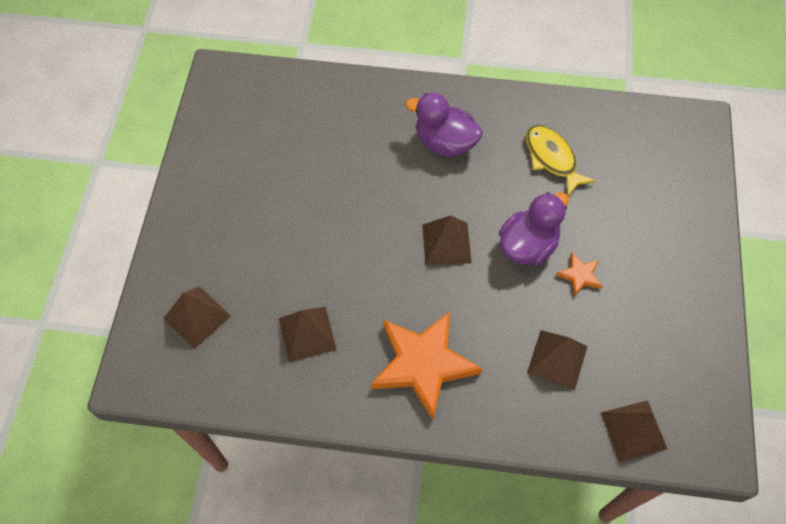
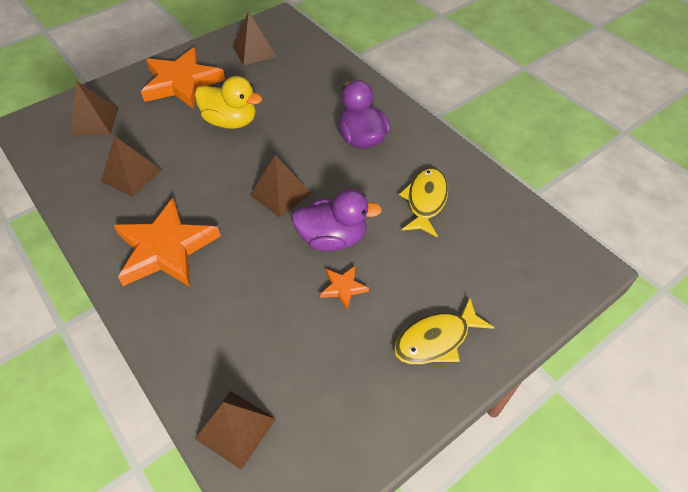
camera: 45 degrees right, 10 degrees down
(222, 213) = (182, 83): none -> orange star
(321, 214) = (231, 121): none -> yellow duck
(557, 359) = (251, 326): brown pyramid -> brown pyramid (254, 51)
(673, 257) = (436, 339): none -> yellow fish

